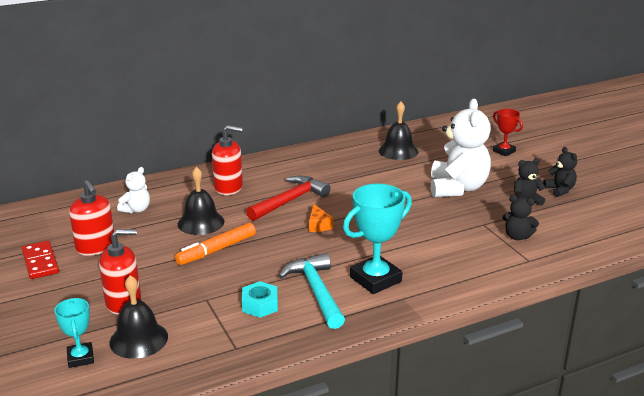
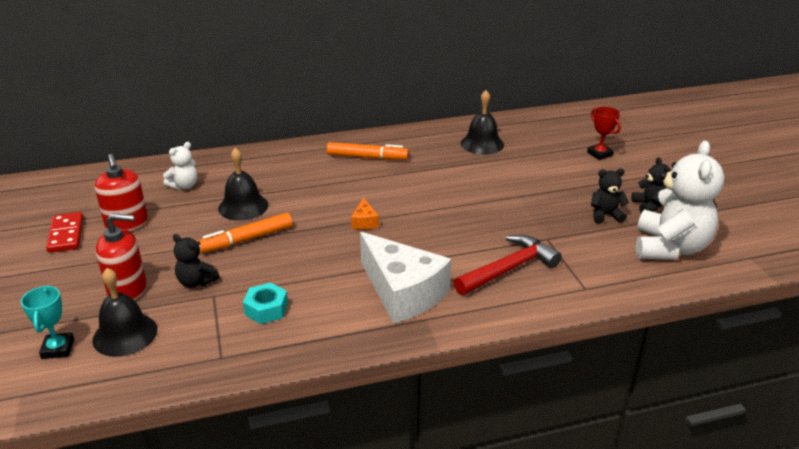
camera: 10 degrees right, 5 degrees up
(228, 187) = (287, 170): red soap dispenser -> none
(290, 201) = (344, 191): red hammer -> red hammer (508, 269)
(298, 171) = (367, 157): none -> orange marker
(316, 291) = (332, 300): turquoise hammer -> none
(375, 279) = (402, 292): turquoise trophy -> white cheese
(457, 188) = (532, 193): white teddy bear -> white teddy bear (669, 248)
(517, 236) = (581, 257): black teddy bear -> black teddy bear (196, 282)

